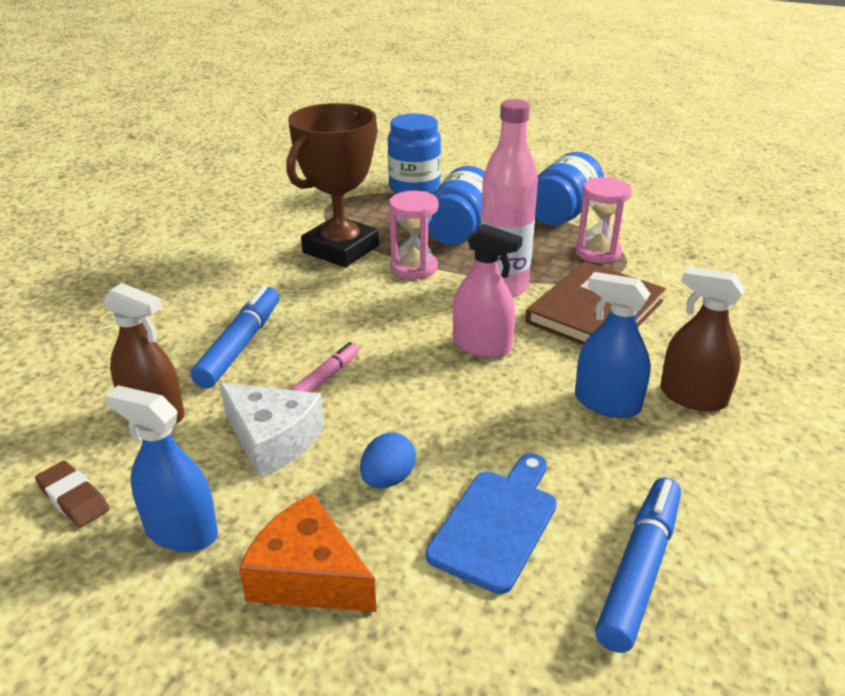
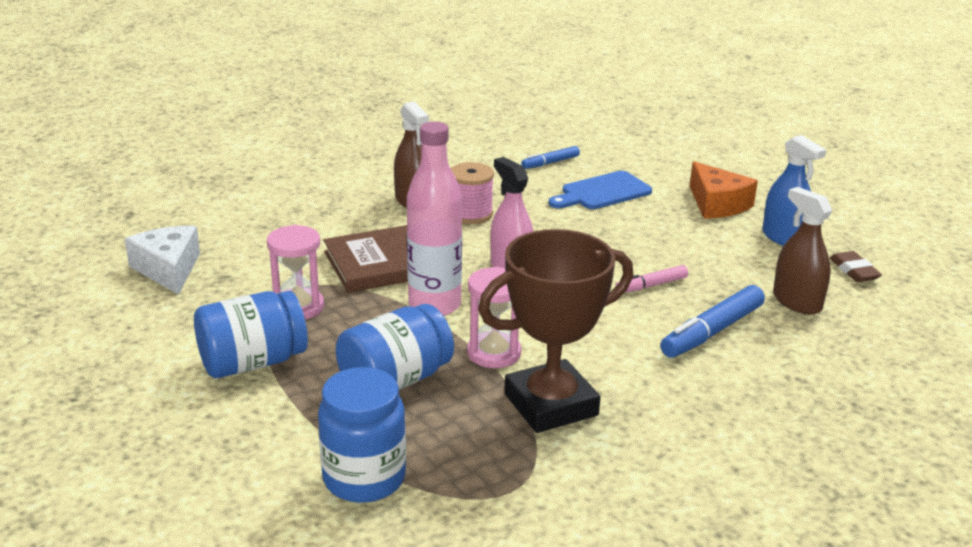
camera: 150 degrees left, 5 degrees down
(272, 439) = (711, 261): white cheese -> white cheese (168, 269)
(388, 479) = (648, 223): blue egg -> none
(607, 403) = (470, 214): blue spray bottle -> pink spool
(639, 569) = (550, 163): blue marker -> blue marker, size x0.58

